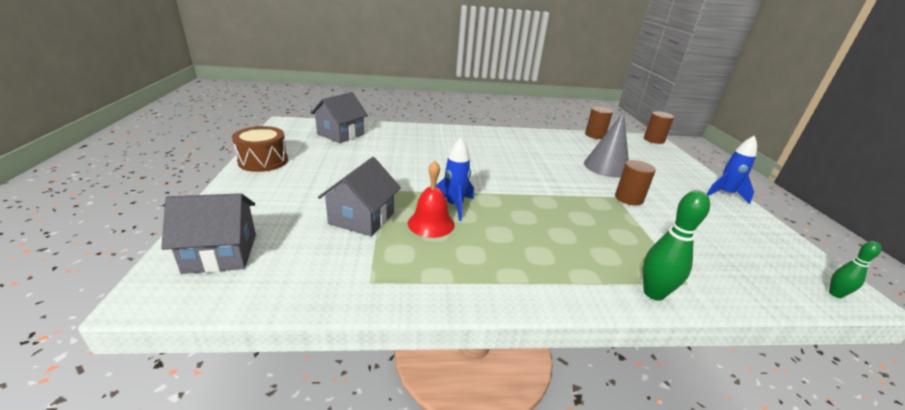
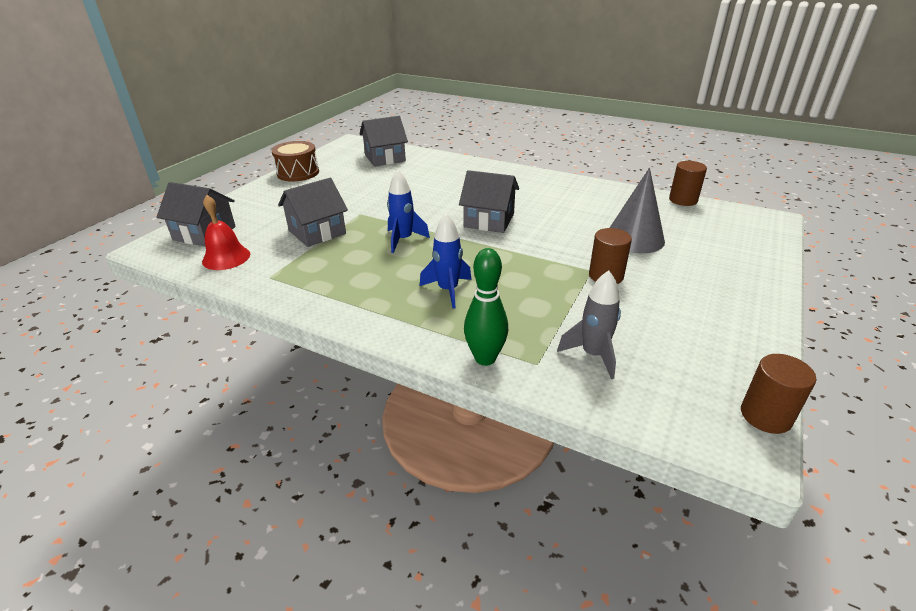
camera: 35 degrees right, 5 degrees up
(431, 223) = (364, 249): red bell -> red bell (226, 257)
(499, 173) = (489, 220): none -> grey house
(653, 140) = (772, 220): brown cylinder -> brown cylinder (765, 416)
(705, 262) = (593, 355): none -> grey rocket
(724, 194) = (764, 304): blue rocket -> blue rocket (448, 290)
(835, 294) = (717, 436): green bowling pin -> none

